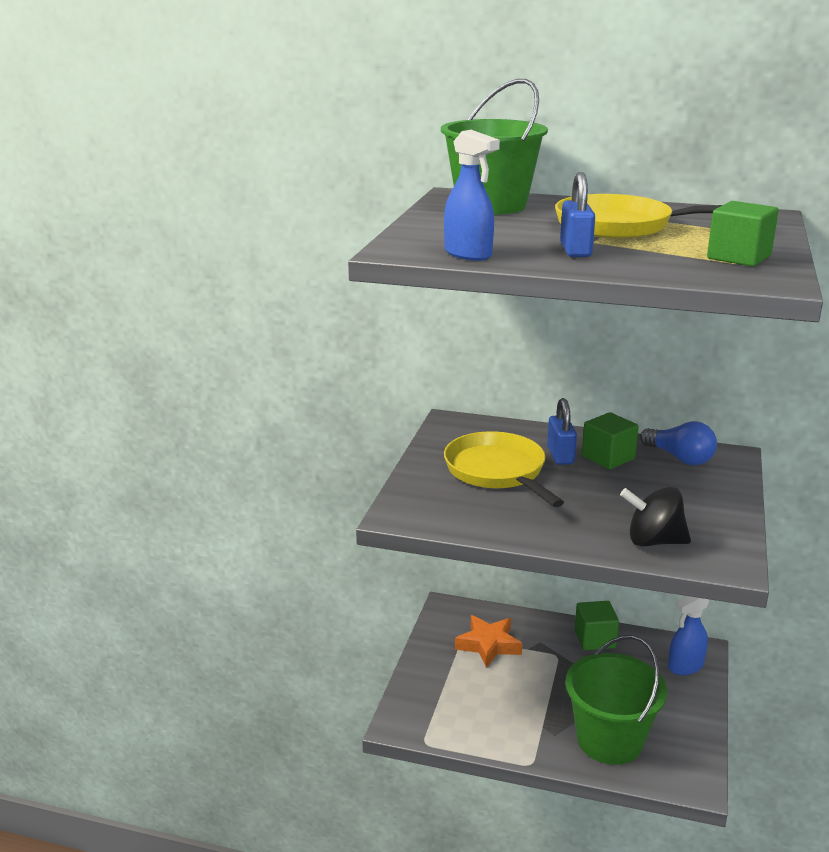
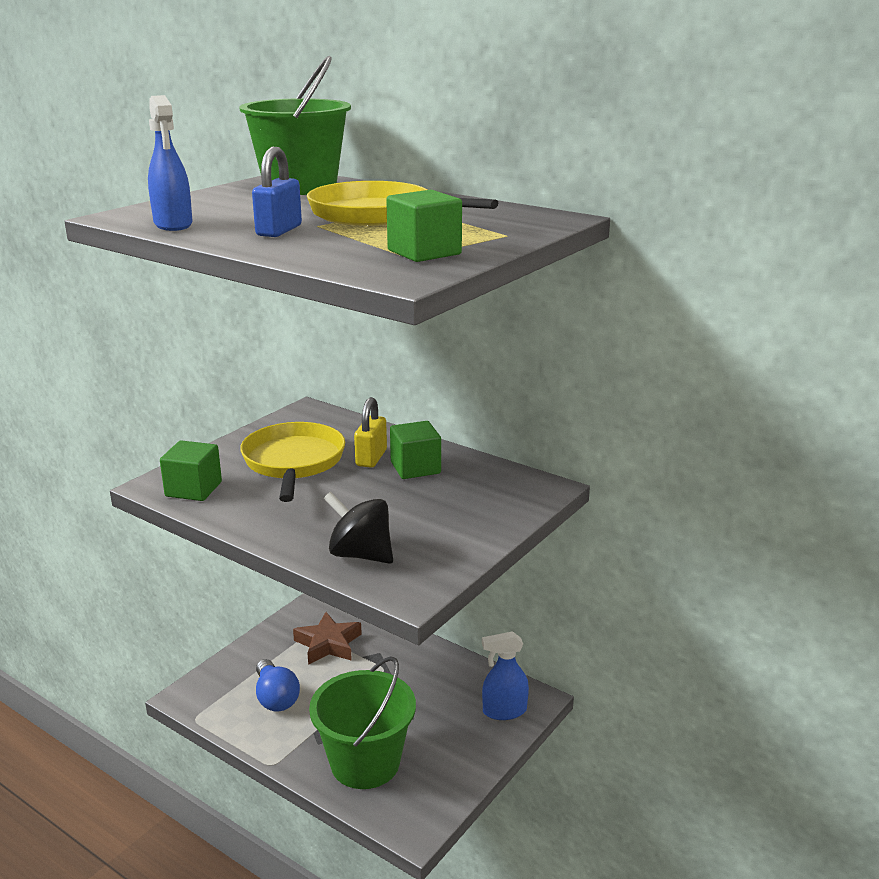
camera: 20 degrees right, 0 degrees up
(488, 645) = (328, 644): orange star -> brown star
(560, 455) = (371, 458): blue padlock -> yellow padlock
(594, 639) = (435, 662): green cube -> green cube (193, 489)
(679, 458) = (488, 480): blue light bulb -> blue light bulb (275, 697)

